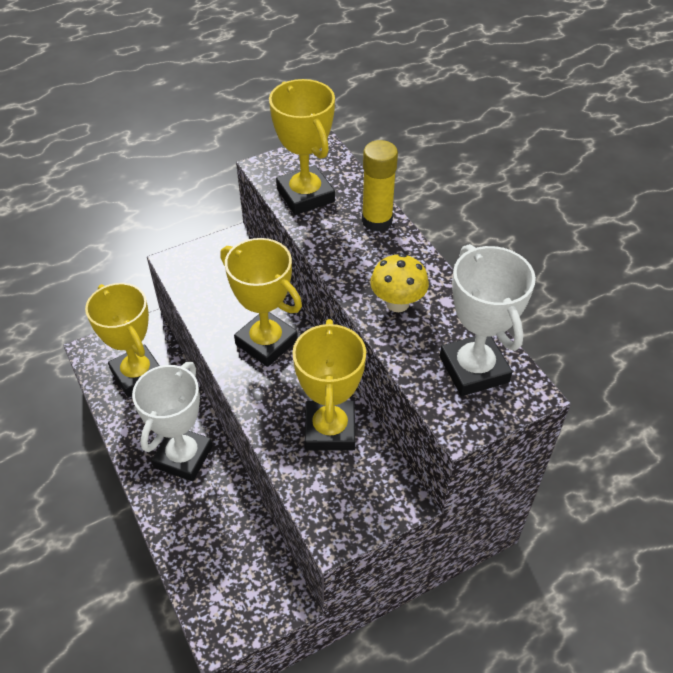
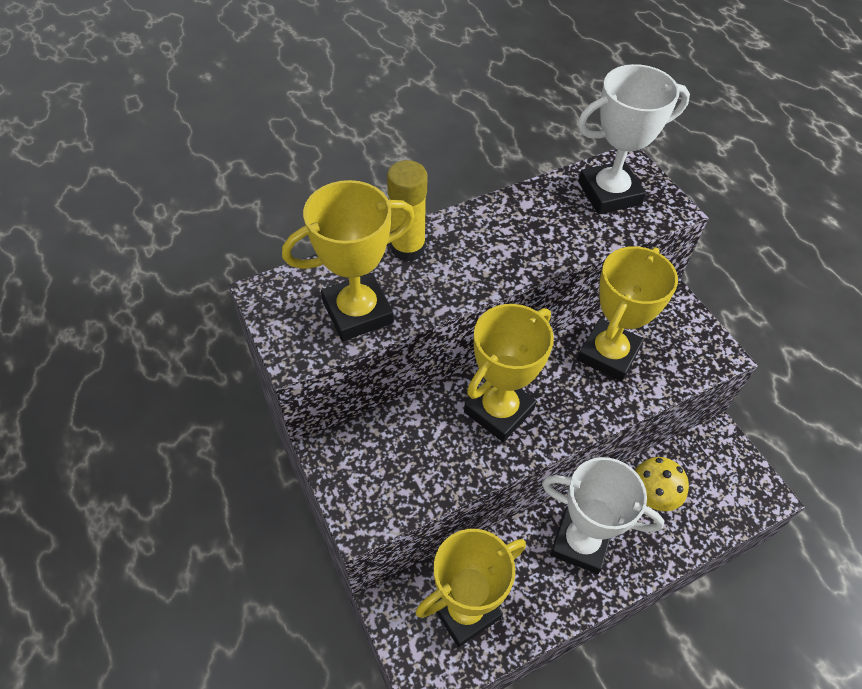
camera: 90 degrees left, 5 degrees up
(330, 430) = (608, 354): yellow trophy -> yellow trophy turned 60 degrees counterclockwise
(397, 303) = (532, 239): yellow mushroom -> yellow mushroom (651, 496)

